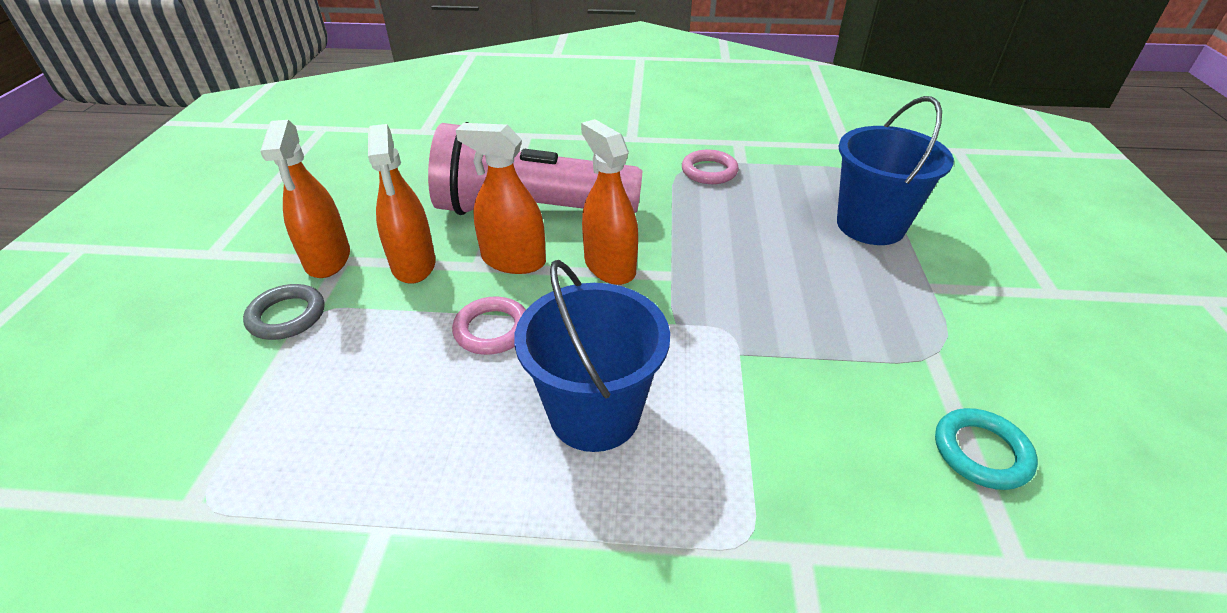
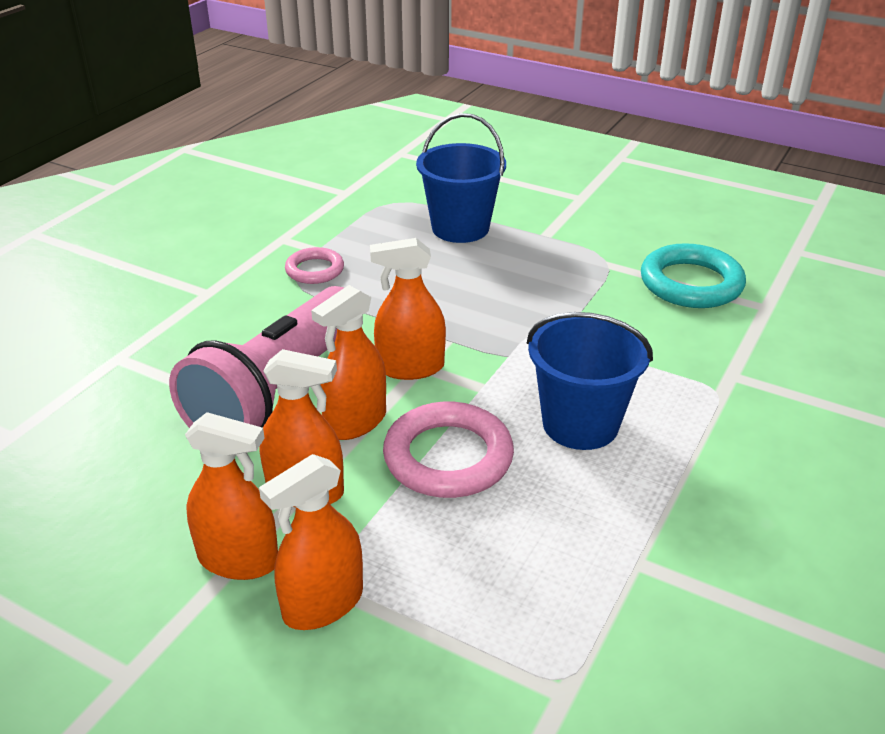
camera: 65 degrees left, 5 degrees down
(287, 316) = (323, 604): grey ring -> orange spray bottle
(492, 330) = (448, 457): pink ring -> pink ring, size x1.71
(981, 452) = (691, 283): turquoise ring -> turquoise ring, size x1.71

